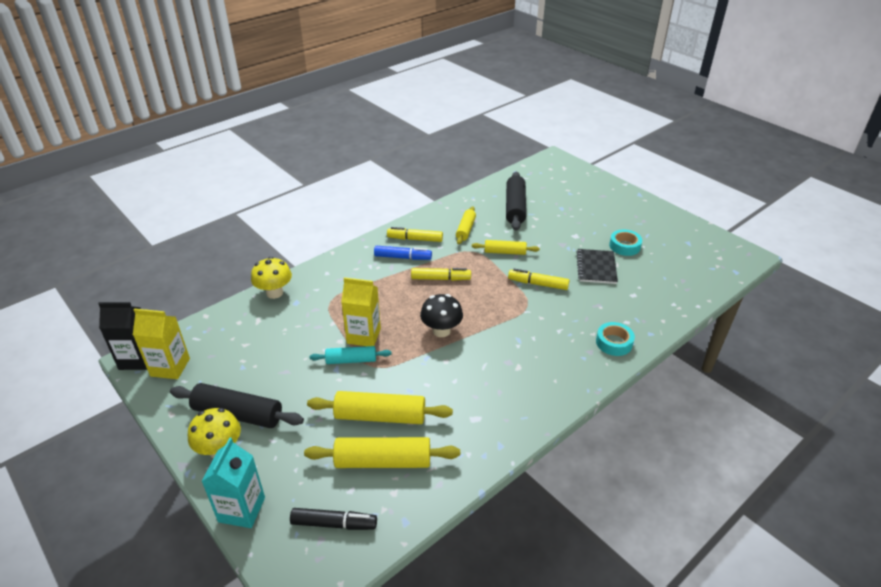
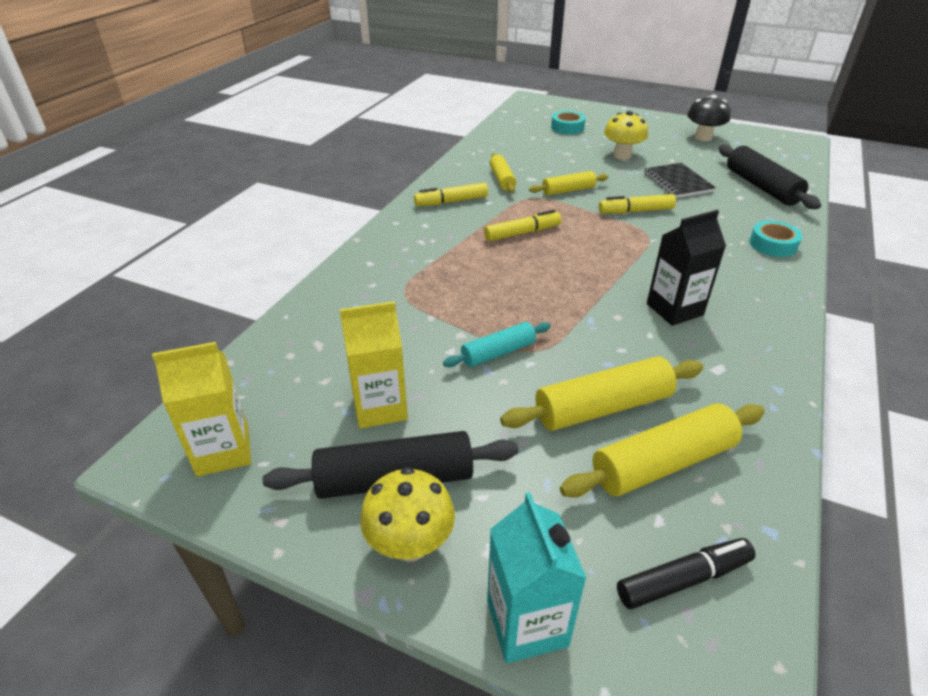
camera: 25 degrees left, 0 degrees up
(137, 359) = (153, 458): black carton -> black carton (674, 309)
(274, 293) = (315, 304): yellow mushroom -> yellow mushroom (622, 155)
(363, 336) = (487, 319): yellow carton -> yellow carton (380, 407)
(403, 257) = (454, 223): blue marker -> none
(441, 331) = (578, 286): black mushroom -> black mushroom (703, 137)
(515, 207) = (535, 148): black rolling pin -> black rolling pin (761, 187)
(624, 246) = (683, 158): turquoise tape -> turquoise tape (567, 127)

